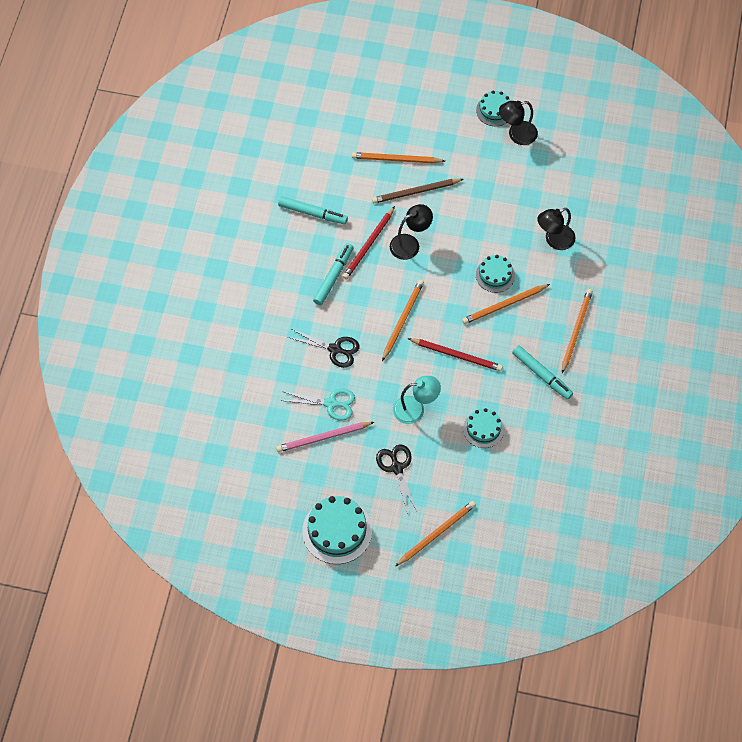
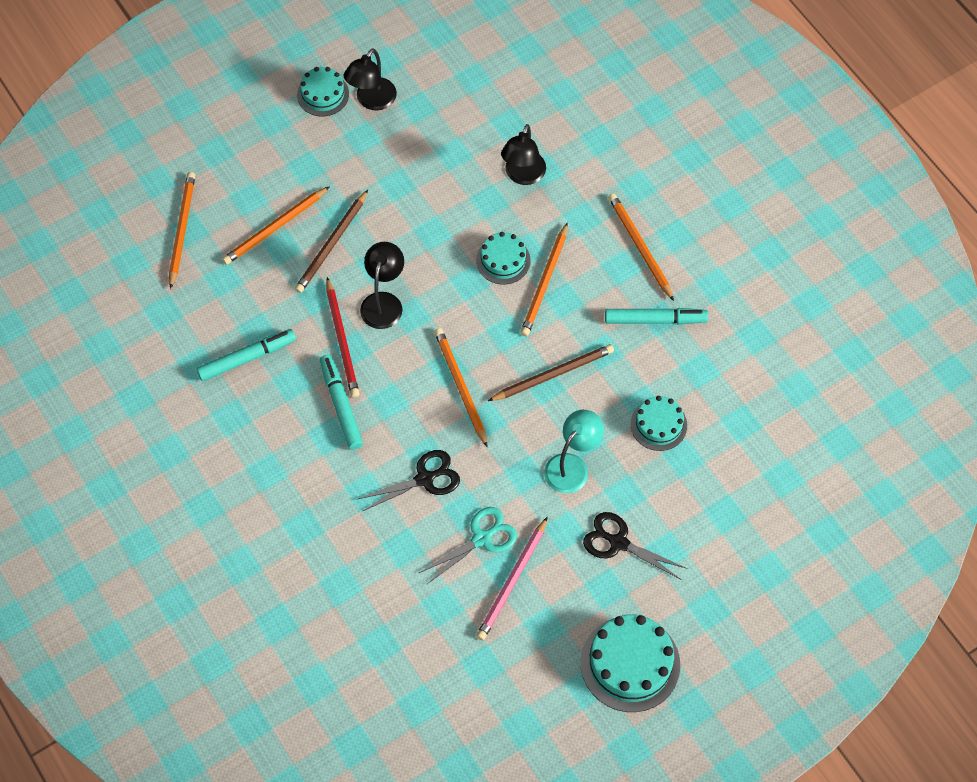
camera: 45 degrees left, 0 degrees up
(436, 533) = (728, 572): orange pencil -> orange pencil (182, 229)
(457, 355) = (553, 374): red pencil -> brown pencil

